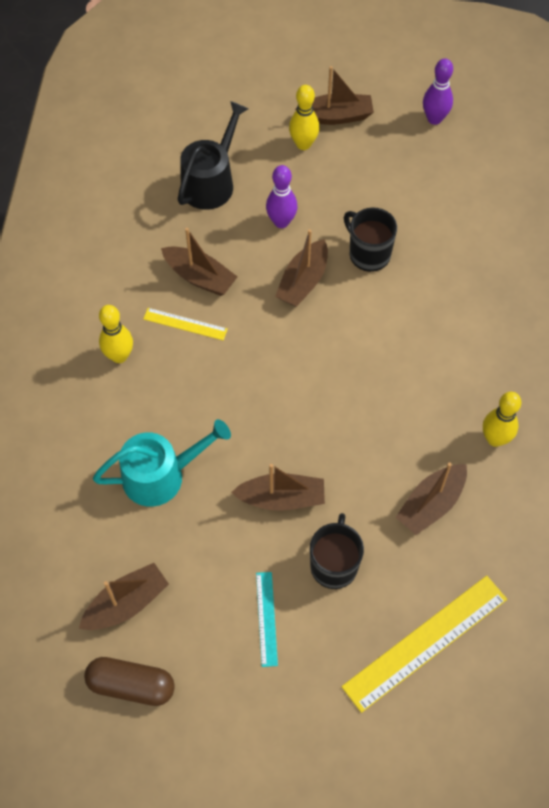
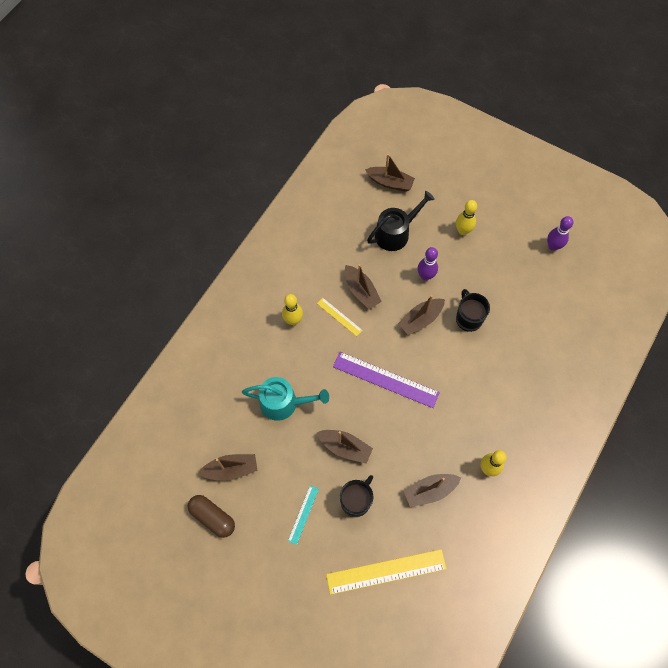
camera: 25 degrees right, 5 degrees up
(294, 381) = (385, 379): none -> purple ruler
(336, 116) = (492, 220): brown boat -> brown boat (390, 183)

